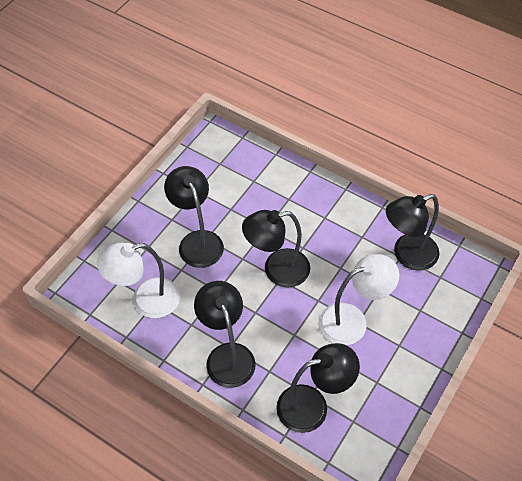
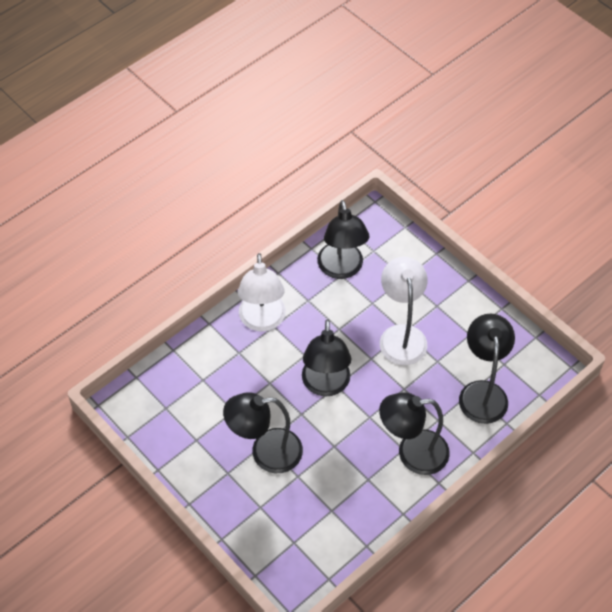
camera: 75 degrees left, 0 degrees up
(146, 301) = (327, 518): white lamp -> white lamp (262, 321)

